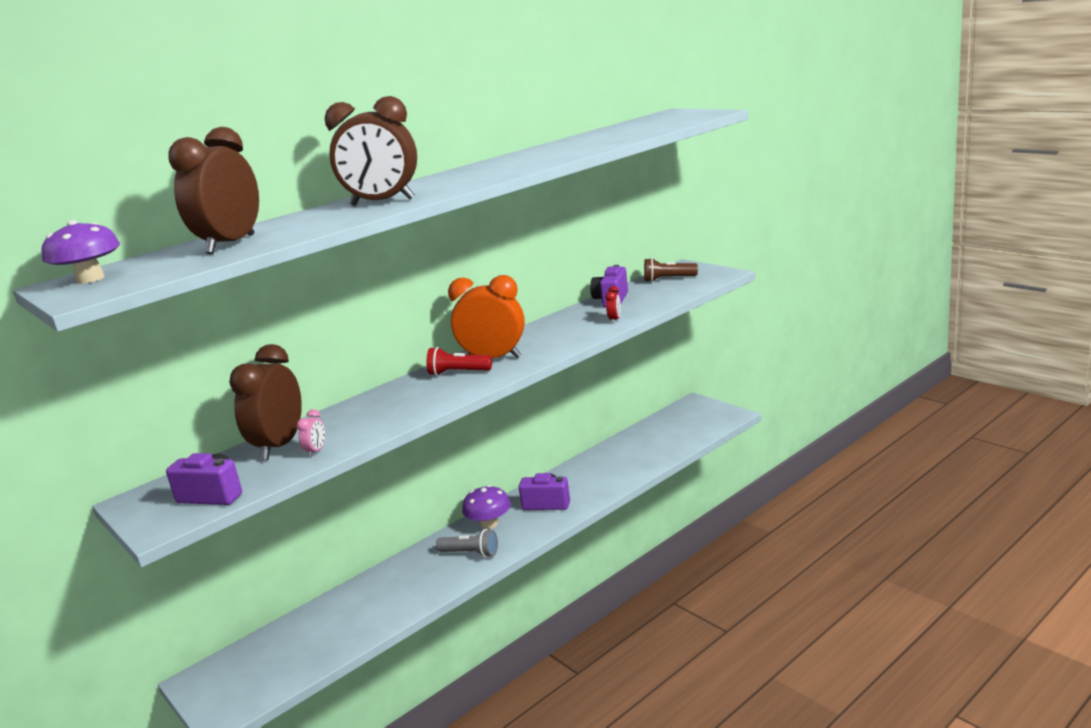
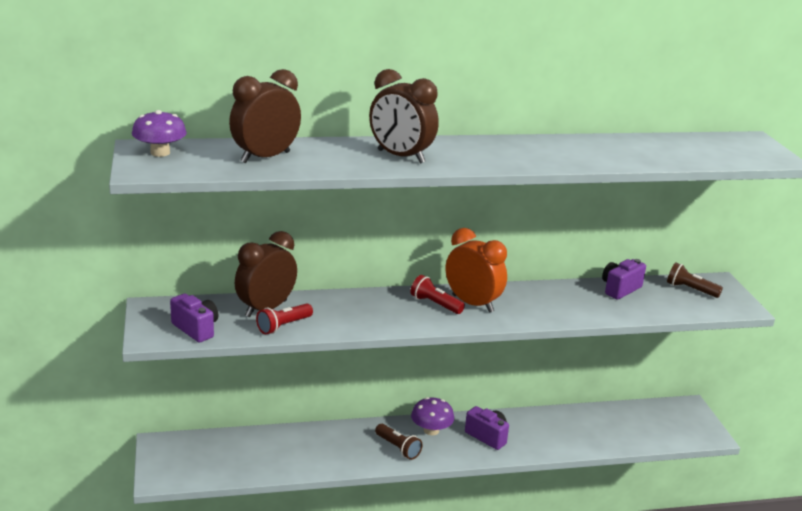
camera: 25 degrees right, 5 degrees up
(316, 451) = (283, 326): pink clock -> red flashlight
(470, 553) = (398, 448): grey flashlight -> brown flashlight
(614, 320) = (600, 312): red clock -> none

